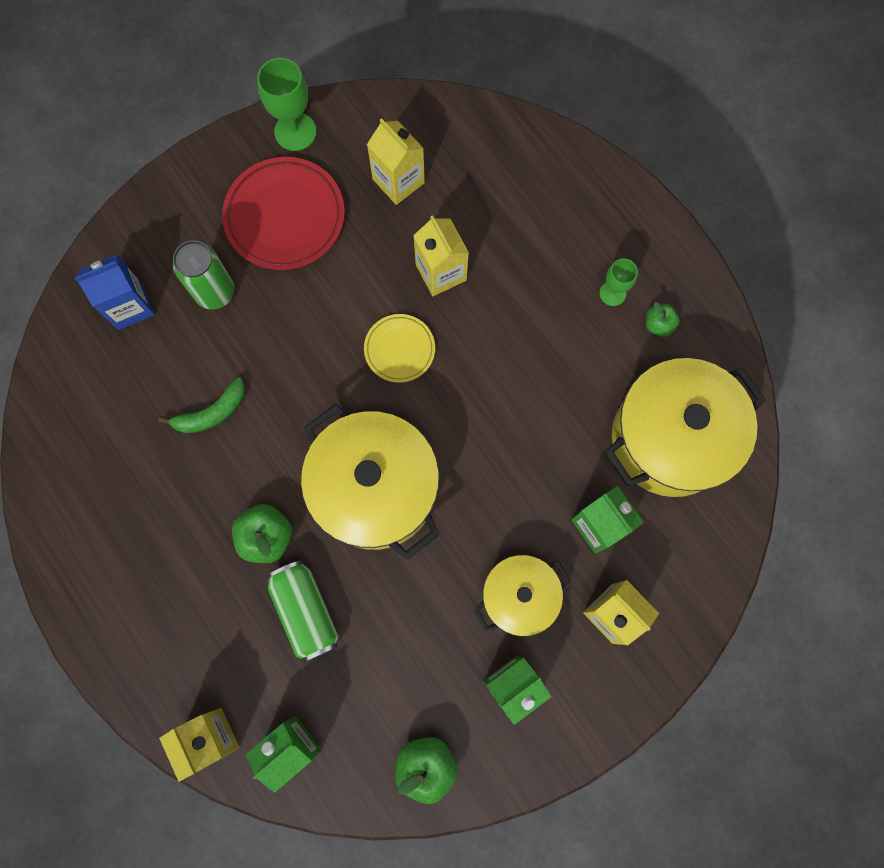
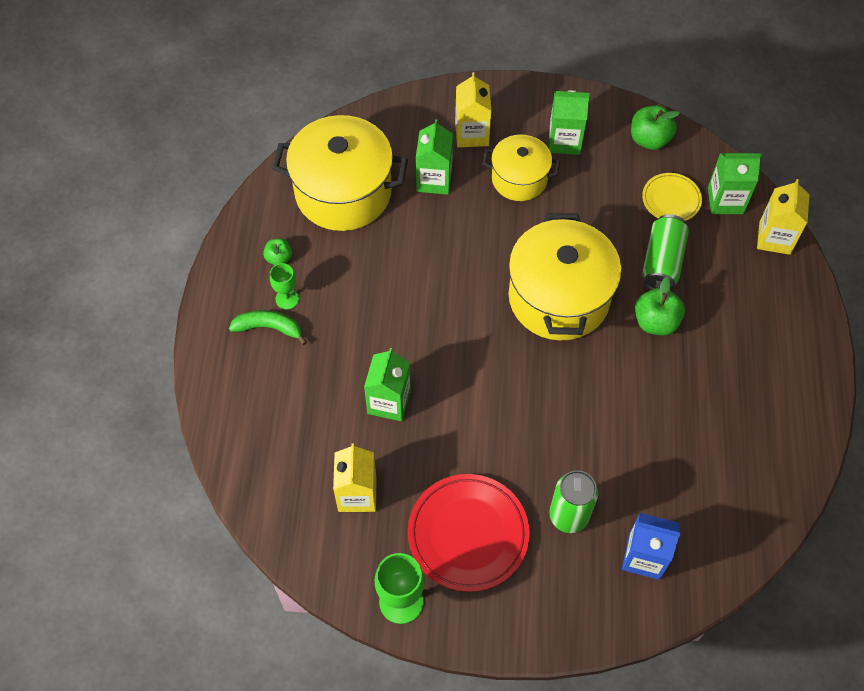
camera: 140 degrees left, 15 degrees down
(212, 413) = (636, 428): green banana -> green banana (269, 328)
(399, 349) = (466, 371): yellow plate -> yellow plate (671, 200)
(441, 272) = (389, 402): yellow carton -> green carton

